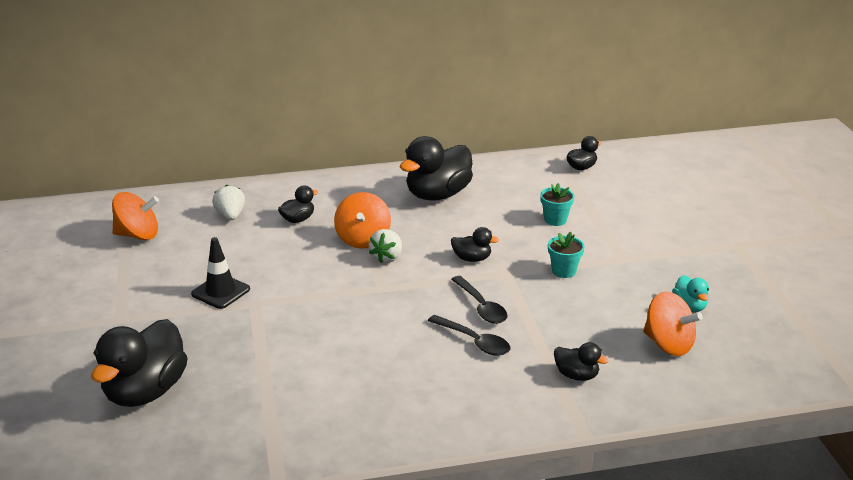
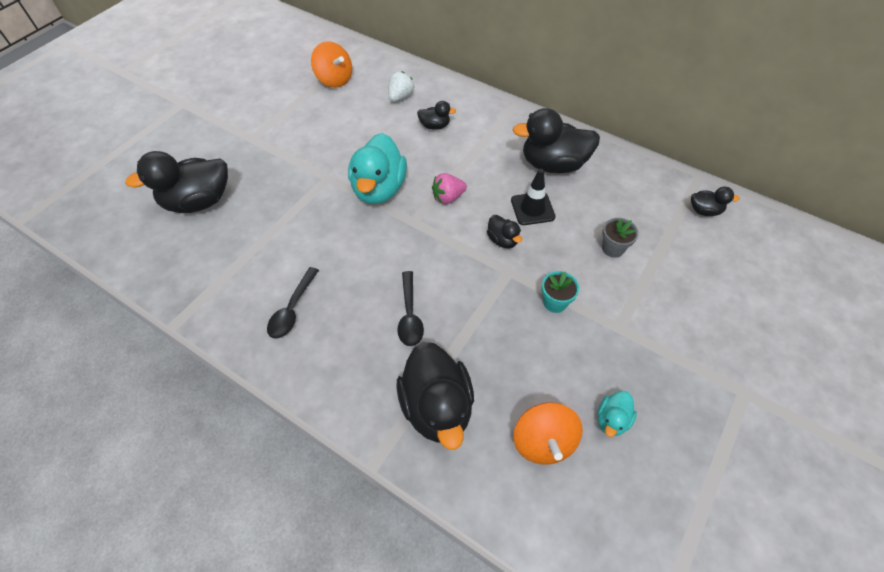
camera: 45 degrees right, 25 degrees up
(220, 292) = (321, 155): black traffic cone -> black traffic cone (532, 208)
(317, 284) = (379, 189): none -> turquoise duck
(363, 239) = (453, 170): orange spinning top -> none
(387, 257) = (448, 197): white strawberry -> pink strawberry
(481, 307) = (453, 288): black spoon -> black spoon (292, 309)
(555, 220) = (612, 248): turquoise flower pot -> grey flower pot
(576, 375) = (437, 407): black duck -> black duck, size x2.08

